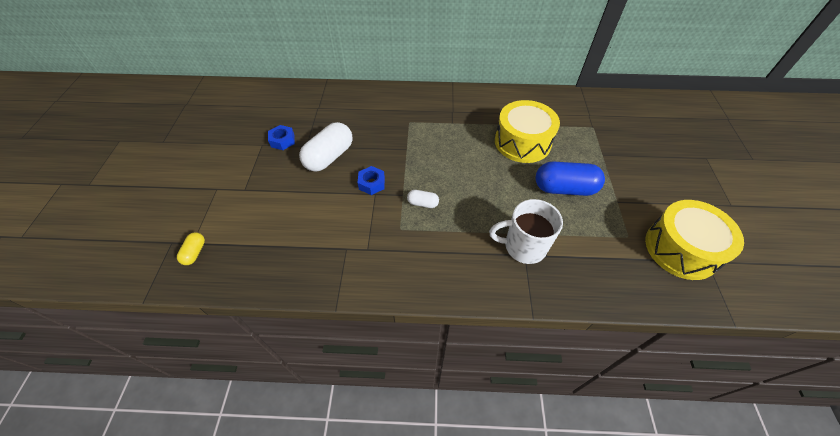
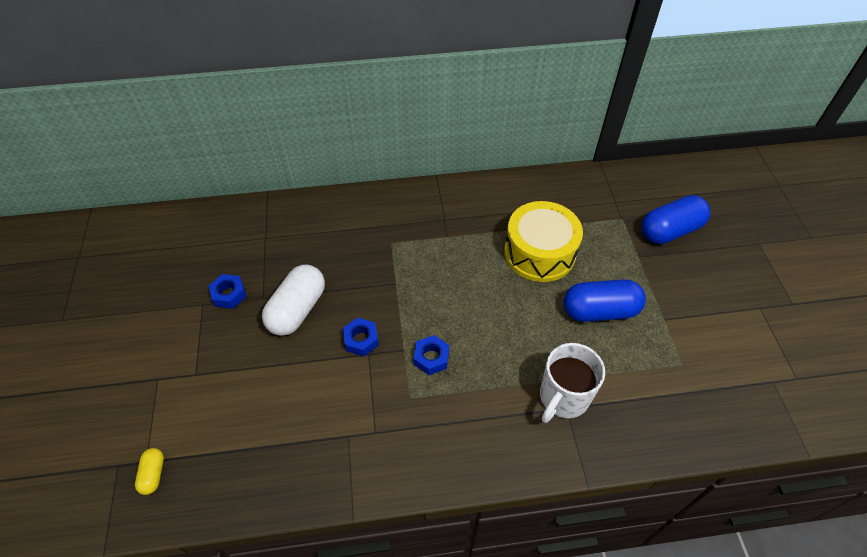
camera: 10 degrees left, 0 degrees up
(423, 203) = (431, 358): white capsule -> blue nut
(523, 246) = (563, 397): white mug -> white mug turned 45 degrees counterclockwise
(631, 140) = (670, 231): none -> blue capsule
(681, 249) = (742, 370): yellow drum -> none

